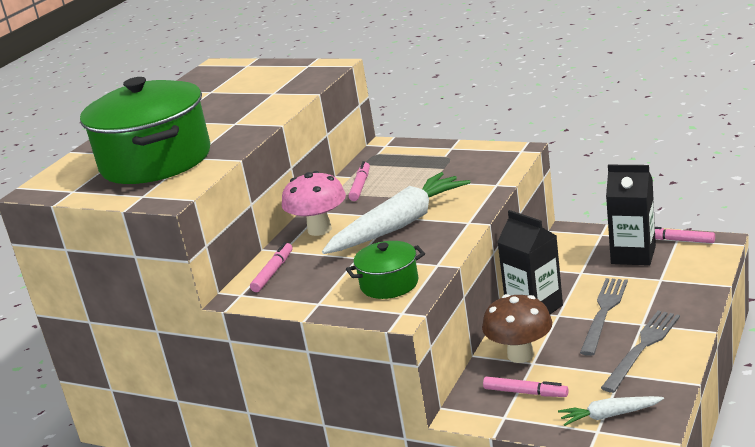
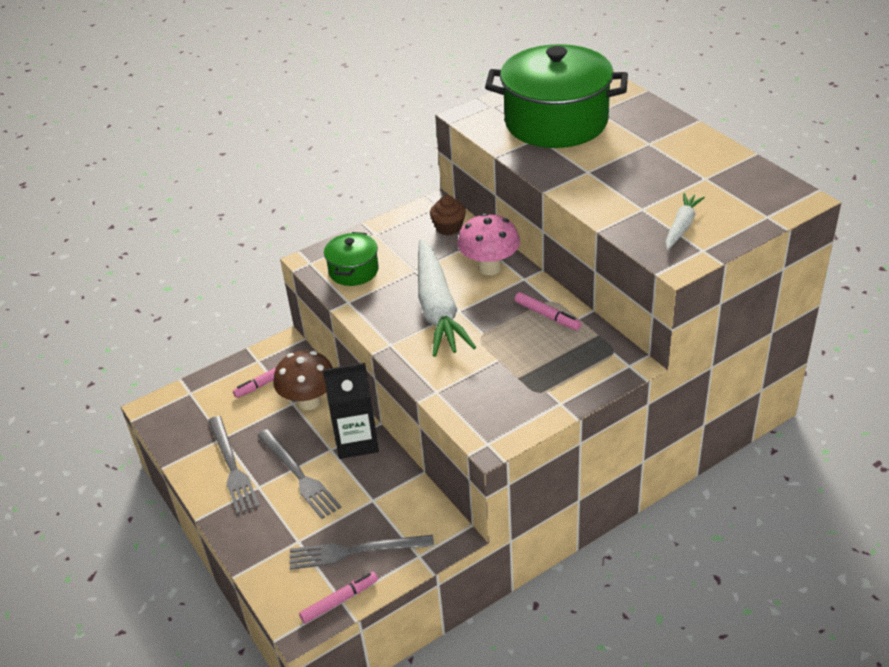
camera: 120 degrees right, 15 degrees up
(273, 272) = (448, 227): pink marker -> brown cupcake
(609, 415) = (194, 406): white carrot -> white carrot (681, 226)
(633, 255) = (355, 551): black carton -> grey fork

